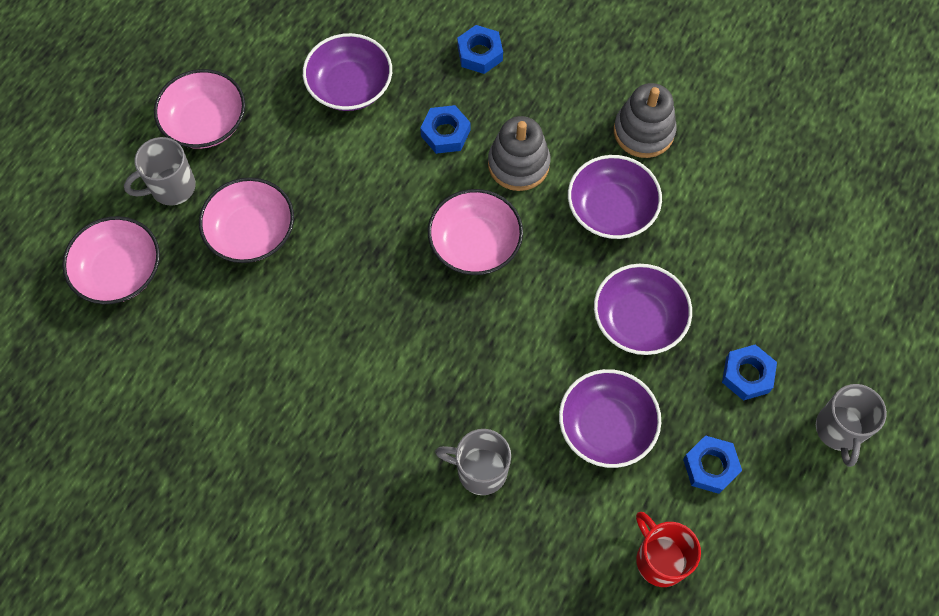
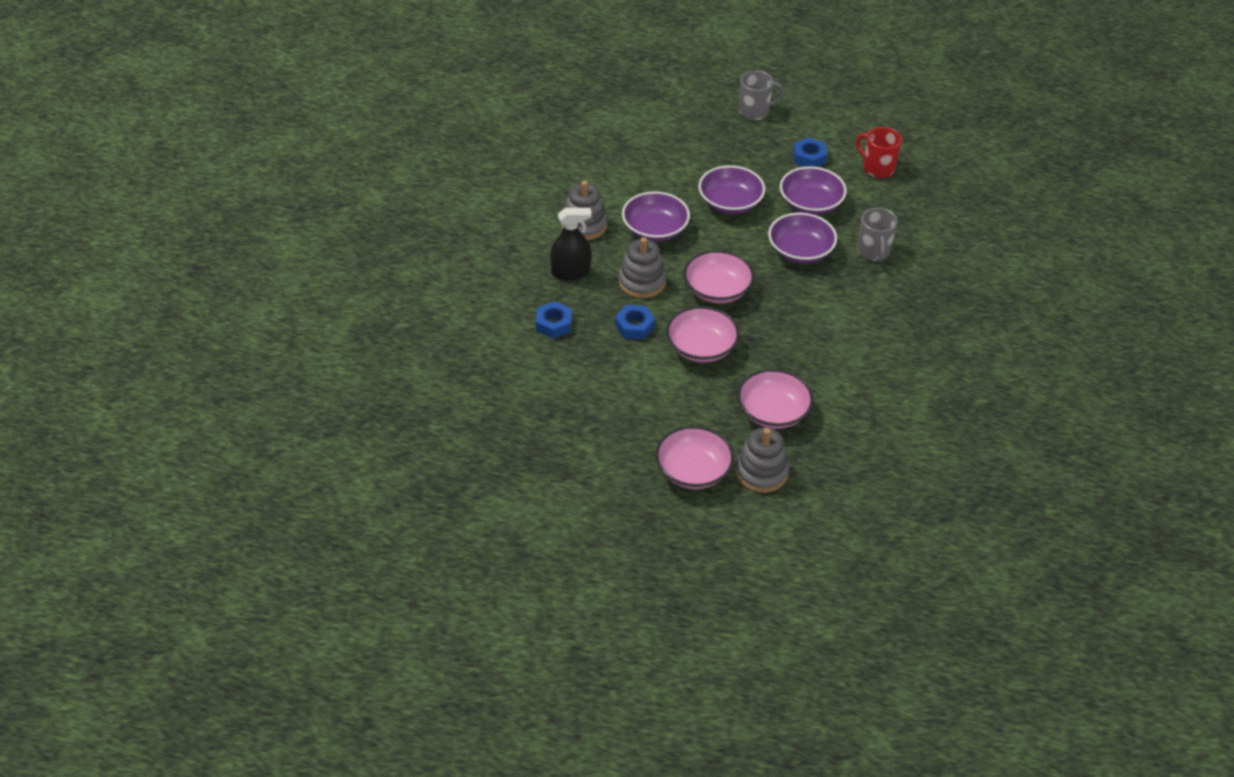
camera: 110 degrees left, 20 degrees down
(119, 271) = (847, 479): pink bowl -> pink bowl (701, 347)
(171, 187) = (761, 472): grey mug -> grey stacking toy
(350, 86) = (618, 391): purple bowl -> purple bowl (800, 251)
(561, 94) = (570, 272): none -> black spray bottle
(660, 559) = (877, 168): red mug -> red mug turned 90 degrees clockwise
(747, 375) = (741, 151): blue nut -> none

